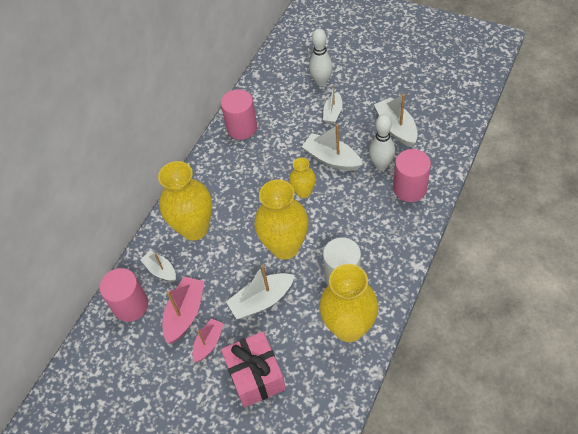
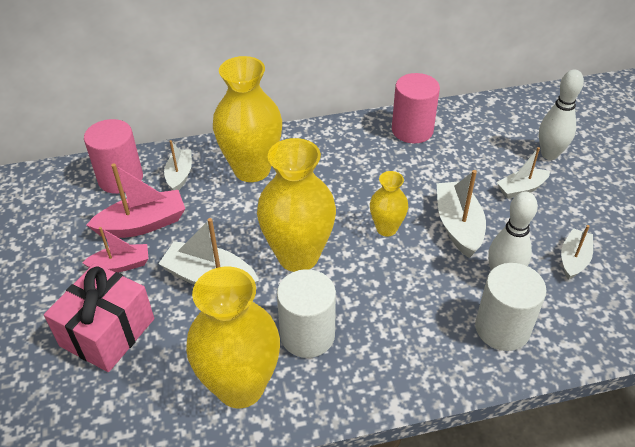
camera: 45 degrees right, 10 degrees down
(396, 128) = (573, 259): white boat -> white boat, size x0.64
(409, 188) = (502, 328): pink cylinder -> white cylinder

